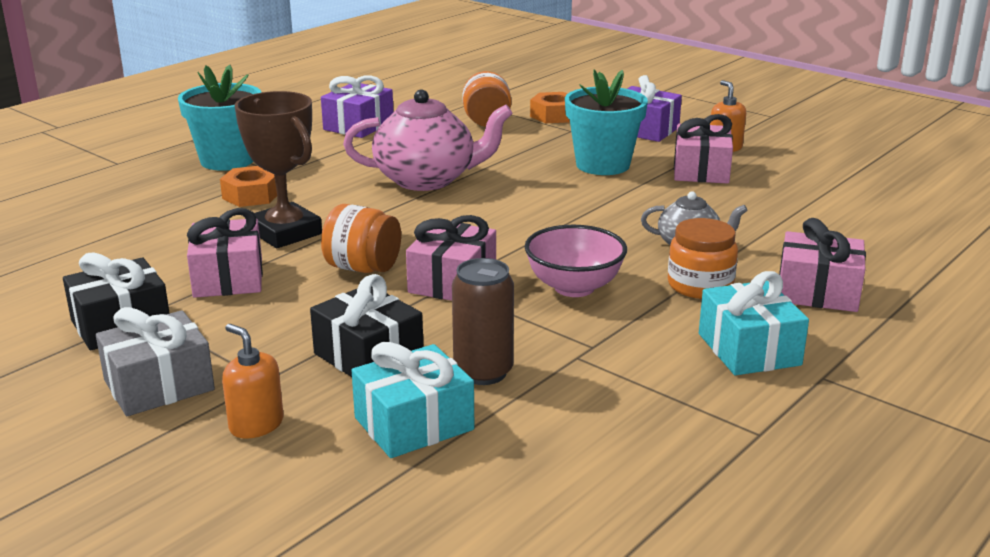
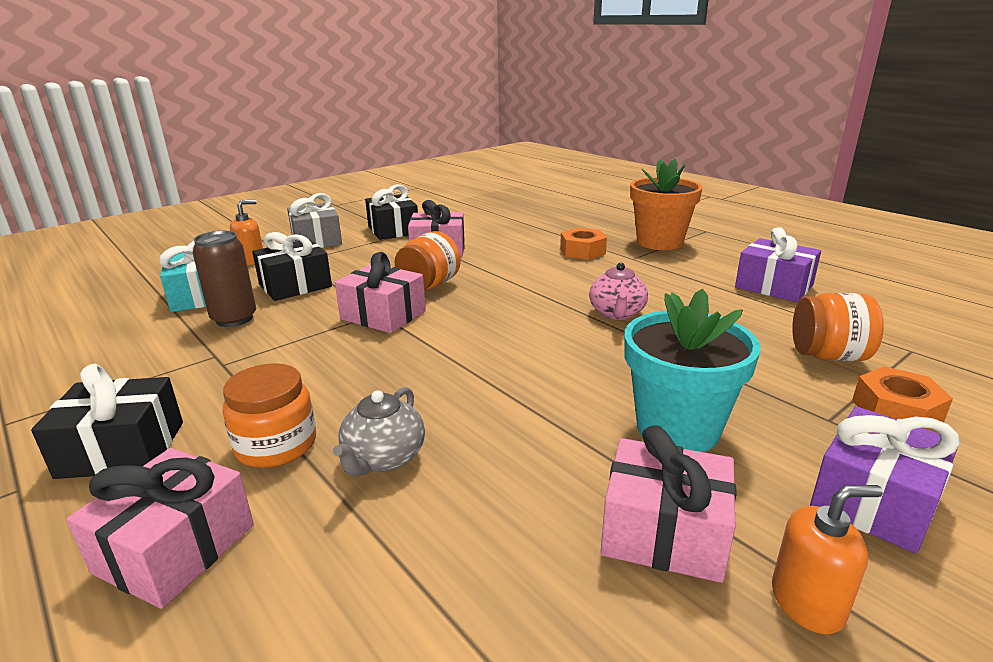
camera: 100 degrees right, 0 degrees up
(227, 160) = (659, 242): turquoise flower pot -> orange flower pot
(285, 233) = (505, 262): brown trophy -> none
(427, 180) = (617, 313): pink teapot -> pink teapot, size x0.54
(574, 287) = (332, 367): pink bowl -> none
(749, 349) = (122, 449): turquoise gift -> black gift

